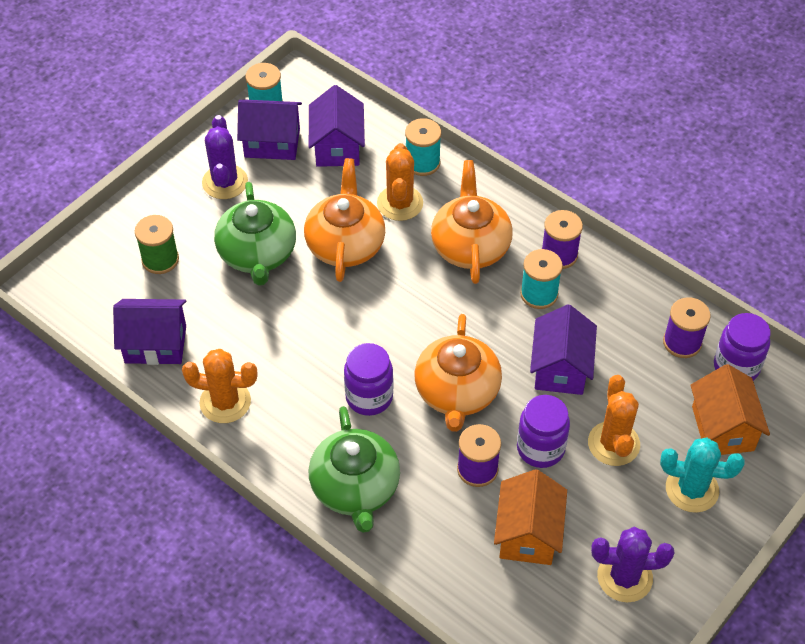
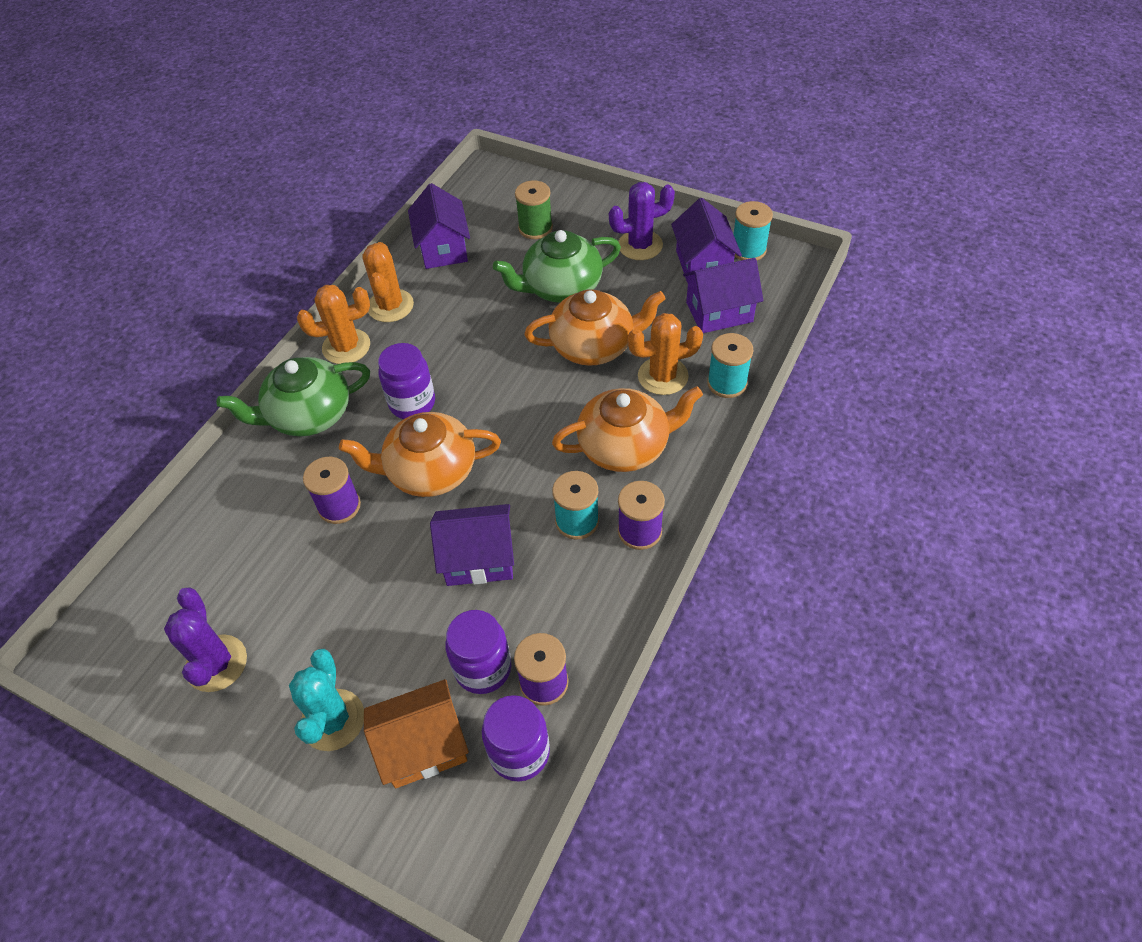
camera: 80 degrees right, 0 degrees up
(528, 534) = (266, 564): orange house -> none
(540, 448) = (371, 557): purple jar -> purple jar (483, 668)
(613, 444) = (386, 627): orange cactus -> orange cactus (346, 347)

